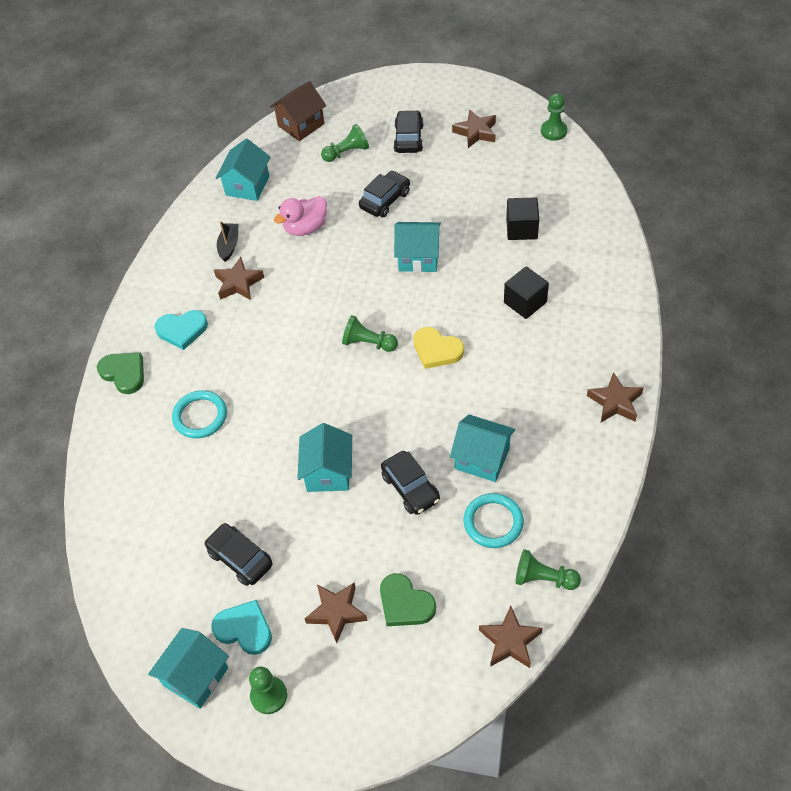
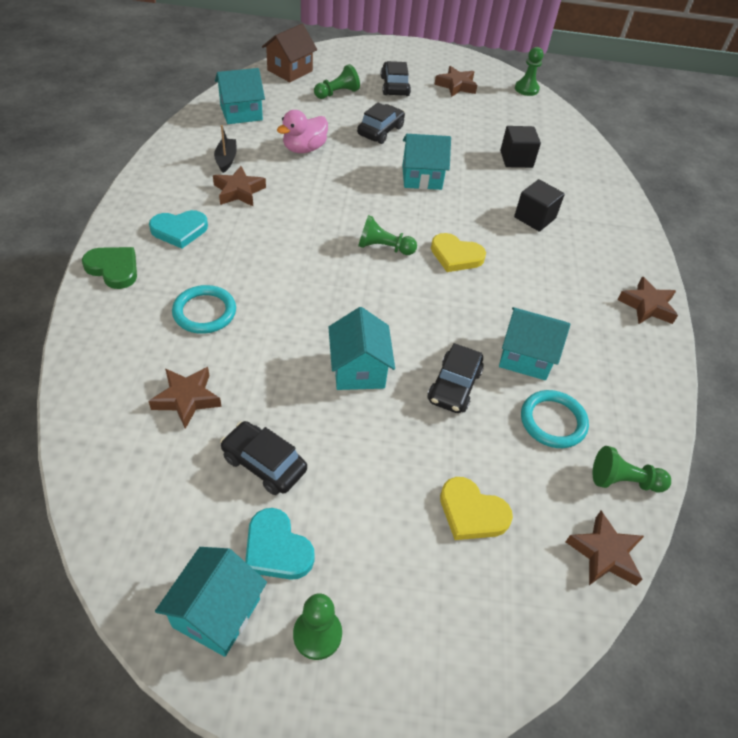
camera: 15 degrees left, 5 degrees down
(244, 629) = (276, 548): turquoise heart -> turquoise heart turned 150 degrees counterclockwise
(247, 185) = (241, 113): turquoise house -> turquoise house turned 60 degrees clockwise
(336, 612) = (391, 525): brown star -> brown star (187, 399)
(405, 603) = (472, 512): green heart -> yellow heart
(410, 488) = (454, 386): black car -> black car turned 60 degrees clockwise

